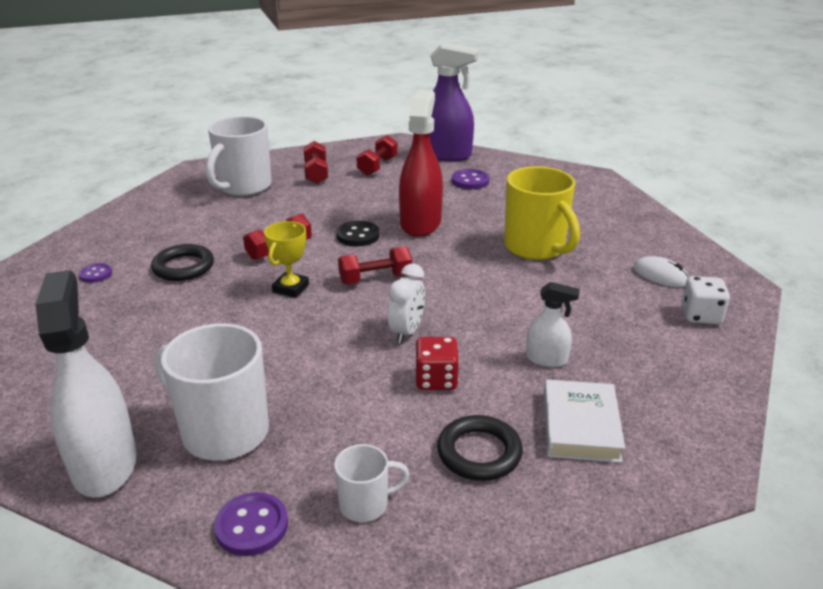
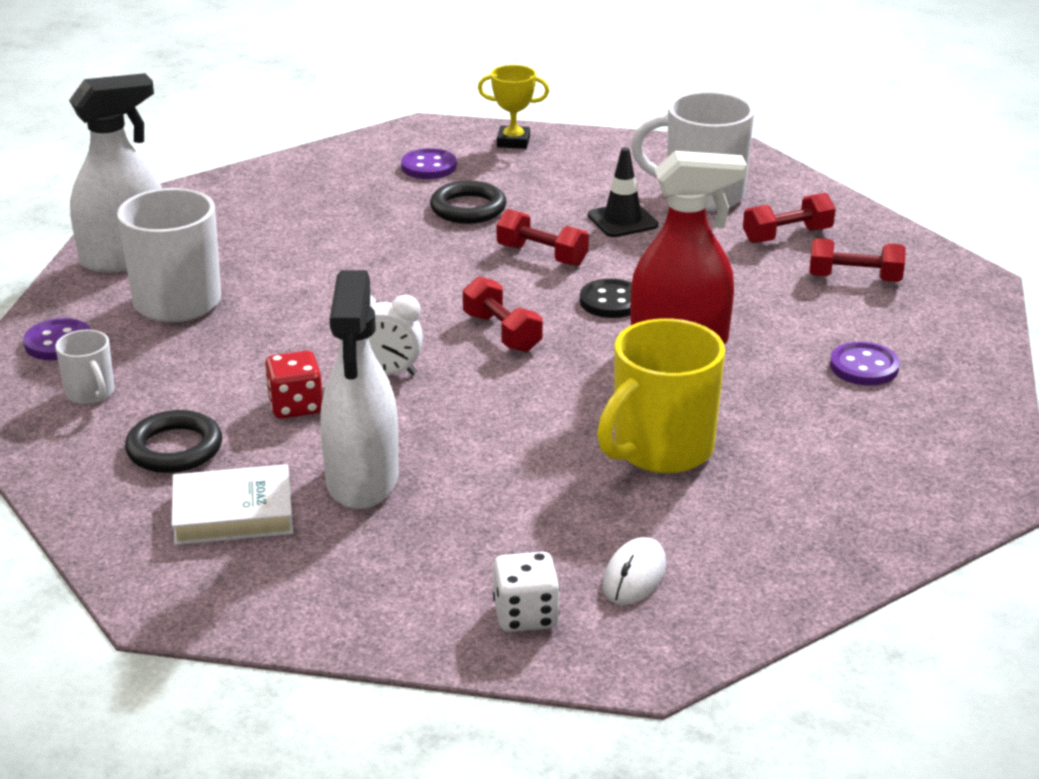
camera: 75 degrees right, 0 degrees up
(96, 274) = (429, 166): purple button -> purple button, size x1.53
(254, 215) = (622, 220): none -> black traffic cone
(290, 288) = (452, 282): yellow trophy -> yellow trophy (513, 141)
(446, 155) = (955, 331): purple spray bottle -> none
(546, 359) = (362, 480): white spray bottle -> white spray bottle, size x1.96

